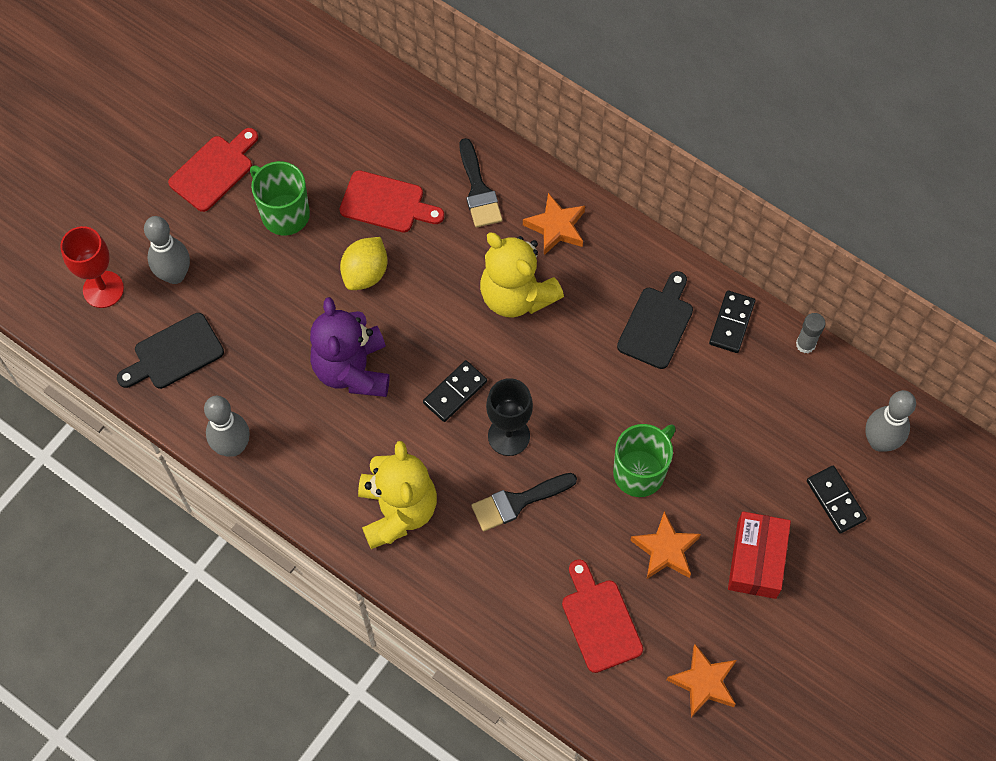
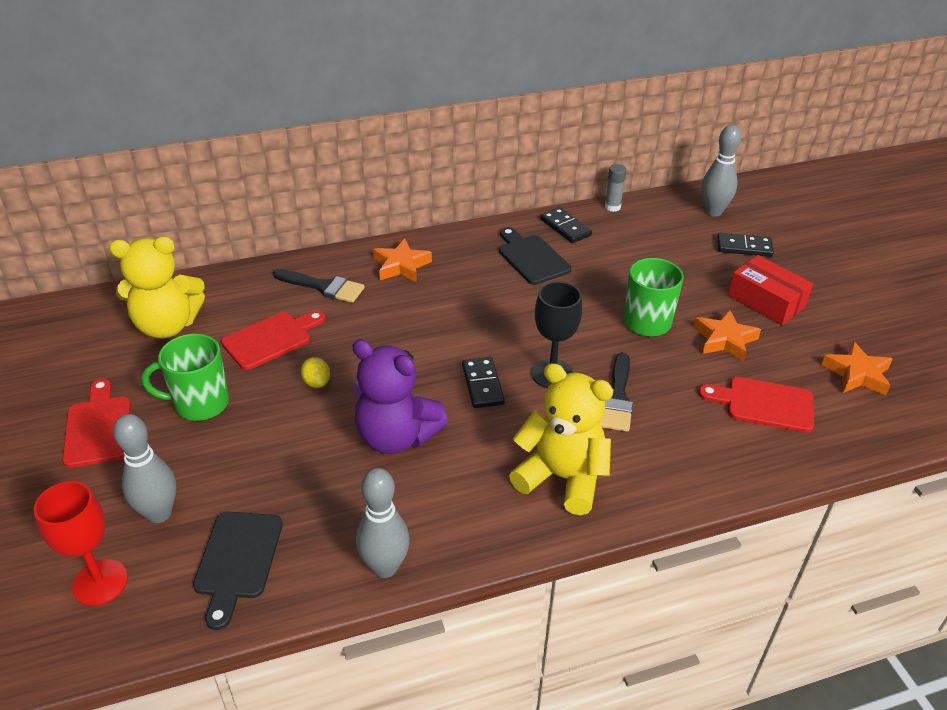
camera: 55 degrees left, 25 degrees down
(365, 273) = (317, 382): yellow lemon -> yellow lemon, size x0.60
(516, 295) = (434, 311): yellow teddy bear -> yellow teddy bear (167, 325)

